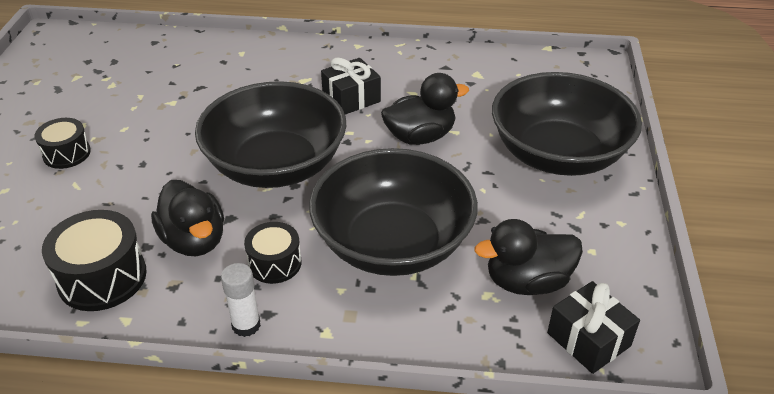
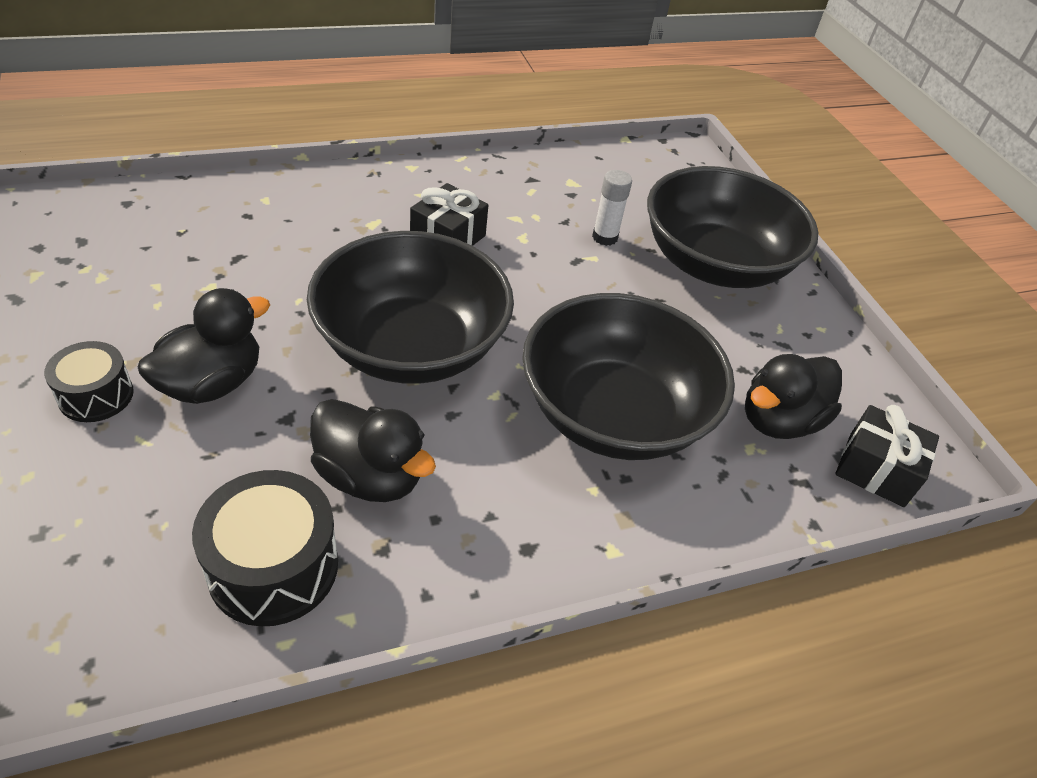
camera: 30 degrees left, 5 degrees up
(246, 325) = (512, 572): white glue stick -> white glue stick (605, 237)
(274, 263) = (494, 478): black drum -> none
(420, 137) = (559, 272): black duck -> black duck (212, 383)

